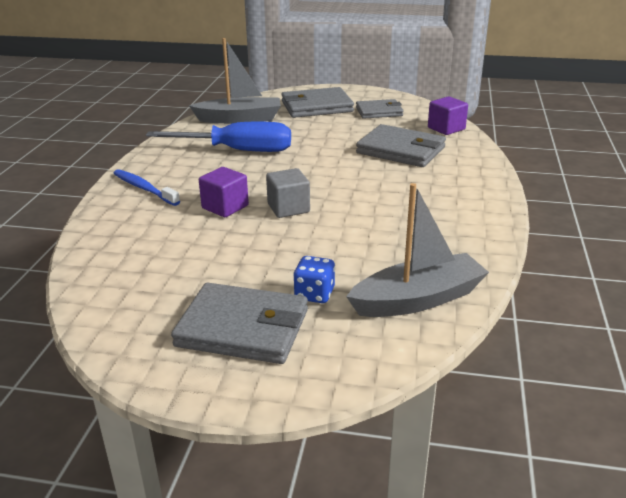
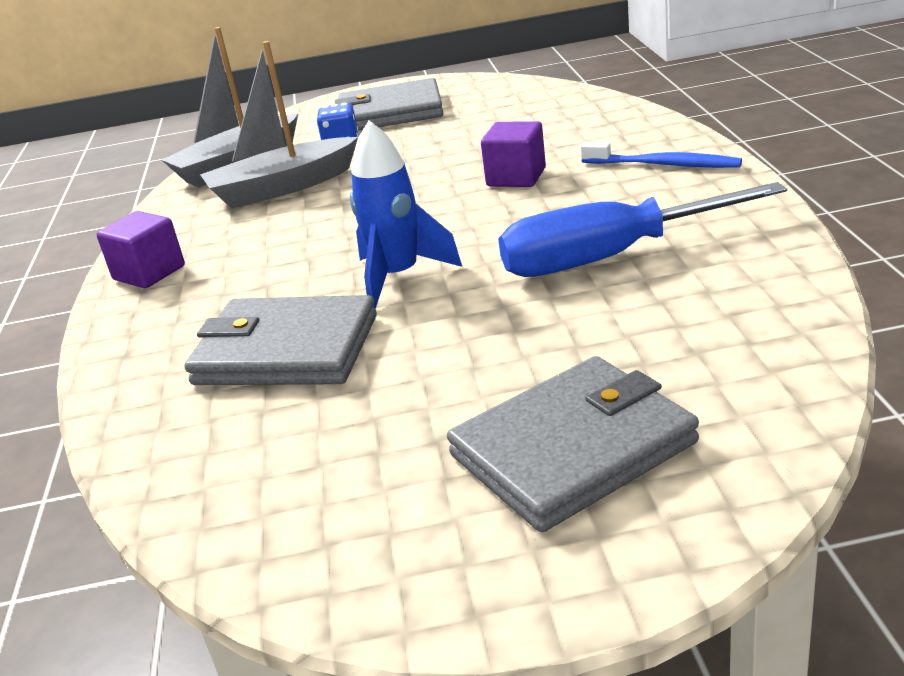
camera: 165 degrees right, 0 degrees up
(240, 119) = (720, 336): grey boat -> grey boat (282, 188)
(288, 208) = (428, 199): grey cube -> none
(336, 166) = (398, 278): none -> blue rocket
(379, 112) = (376, 480): grey wallet -> none
(446, 128) = (180, 456): purple cube -> purple cube (149, 273)

